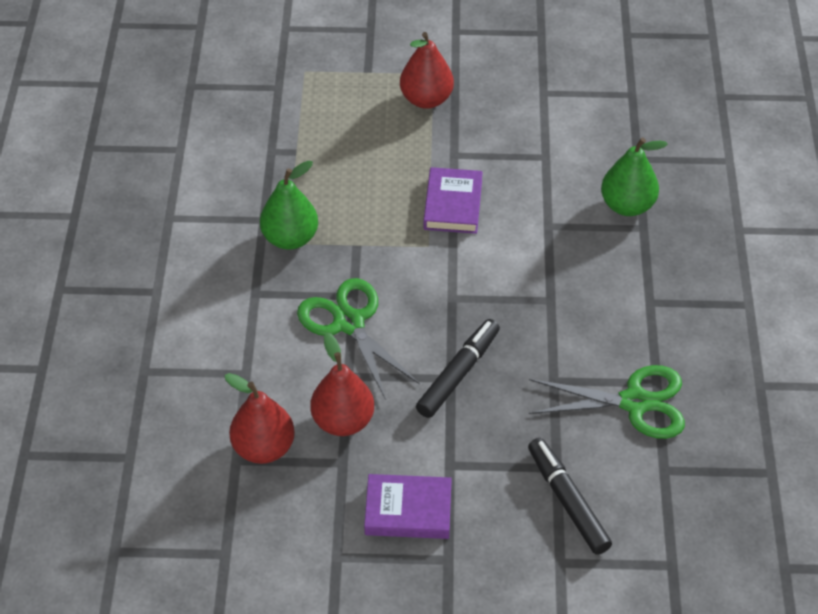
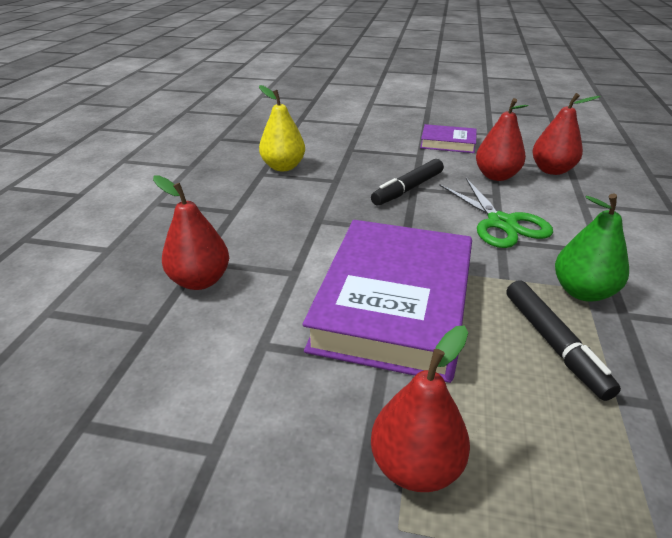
camera: 170 degrees left, 15 degrees down
(453, 205) = (394, 303): purple book -> purple book, size x2.10
(567, 501) = (348, 139): black marker -> black marker (554, 344)
(627, 205) = (200, 281): green pear -> red pear
(634, 402) = (283, 167): green scissors -> yellow pear

